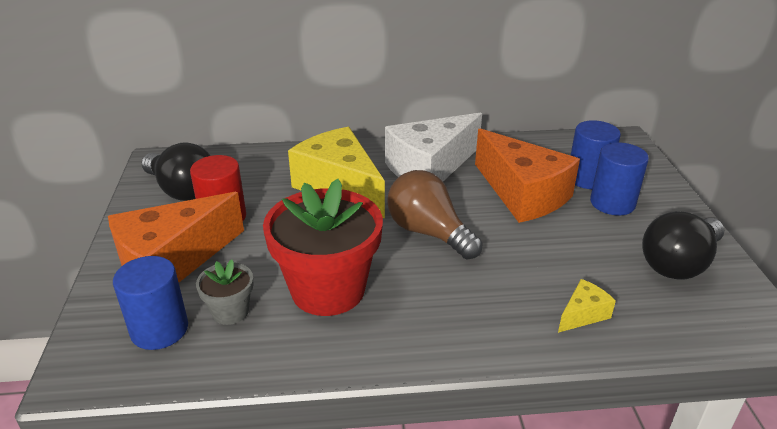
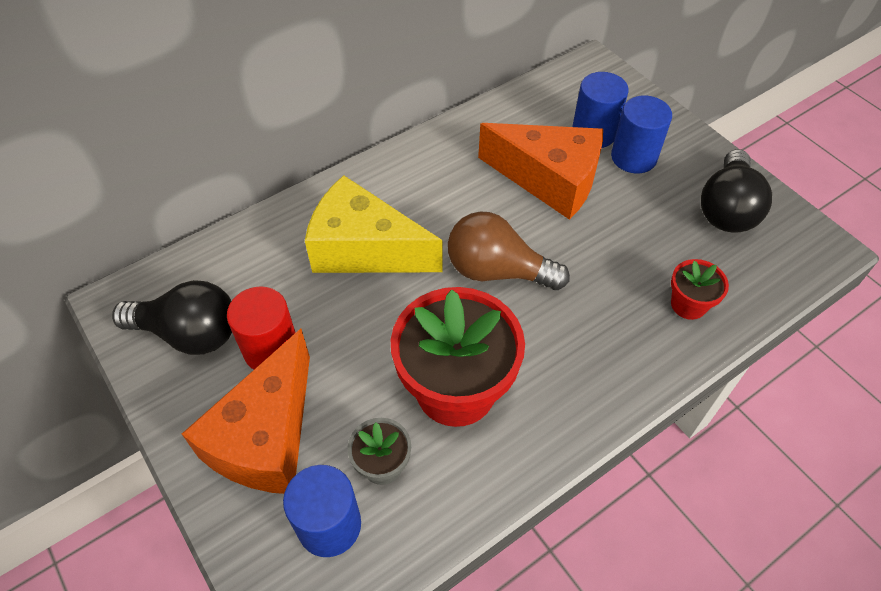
camera: 30 degrees left, 20 degrees up
(430, 168) = (437, 181): white cheese -> none
(582, 314) = (688, 304): yellow cheese -> red flower pot

